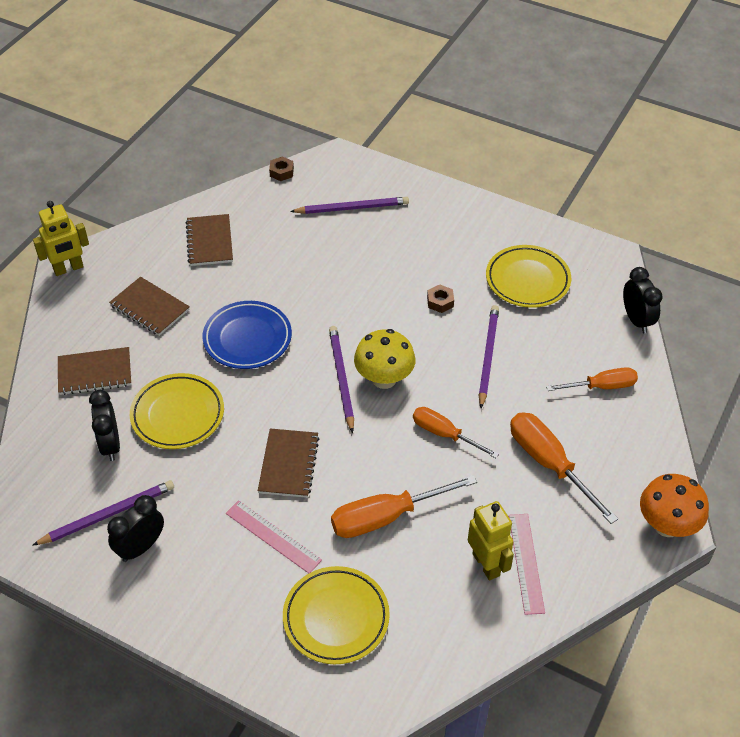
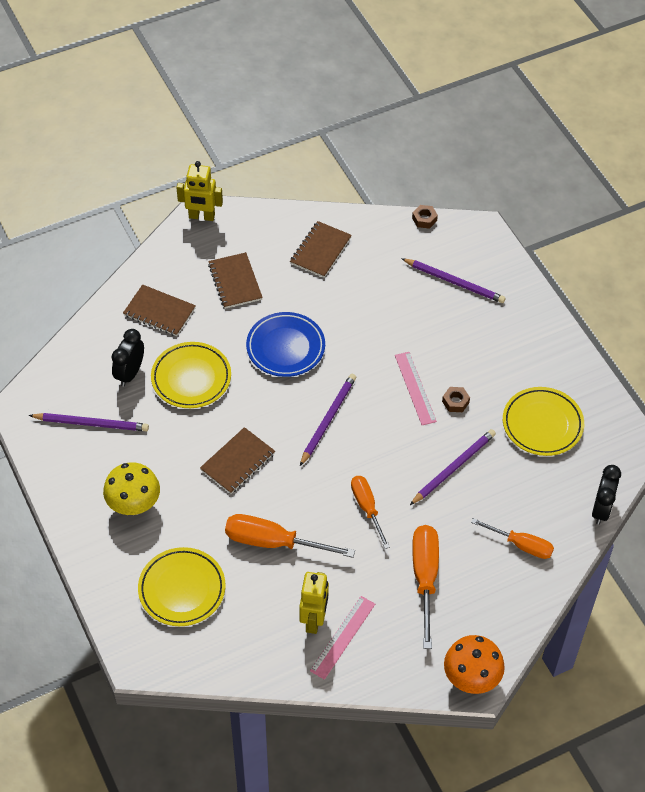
camera: 35 degrees right, 5 degrees up
(141, 547) = (95, 460): black clock -> none
(273, 536) = (186, 507): pink ruler -> pink ruler (415, 388)
(384, 378) = (359, 438): yellow mushroom -> yellow mushroom (134, 504)

